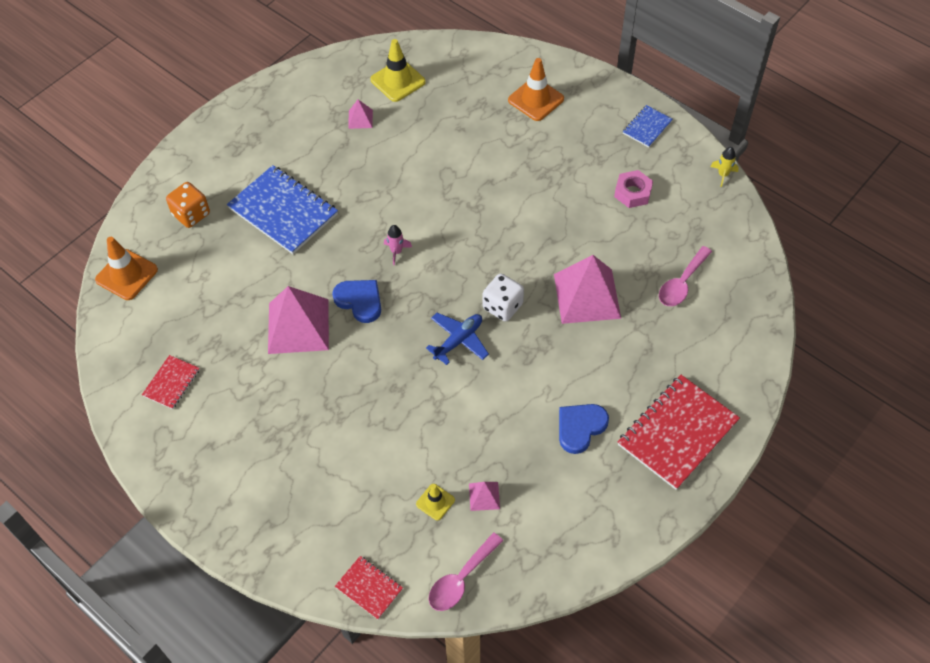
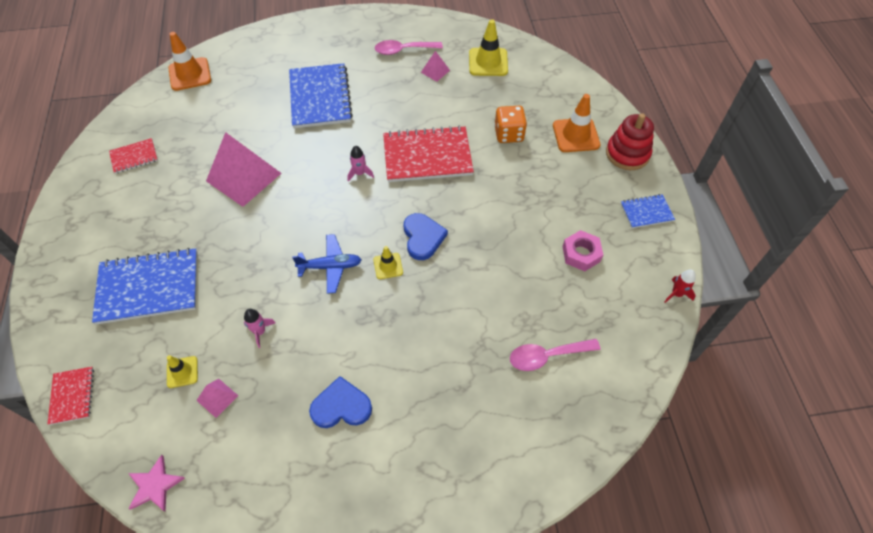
camera: 40 degrees right, 0 degrees up
(191, 214) = (266, 63): orange dice -> orange dice (509, 134)
(328, 469) = (148, 287): none -> blue notebook
(360, 301) = (299, 189): blue heart -> blue heart (423, 237)
(460, 428) = (260, 331): none -> pink rocket
(461, 579) = (131, 447): pink spoon -> pink spoon (403, 50)
(502, 306) = (388, 266): white dice -> yellow traffic cone
(510, 585) = (155, 485): none -> pink star
(587, 296) = (458, 306): pink pyramid -> none
(589, 89) = (627, 154): none -> red stacking toy
(678, 433) = (411, 480): red notebook -> red notebook (427, 156)
(723, 175) = (676, 294): yellow rocket -> red rocket

